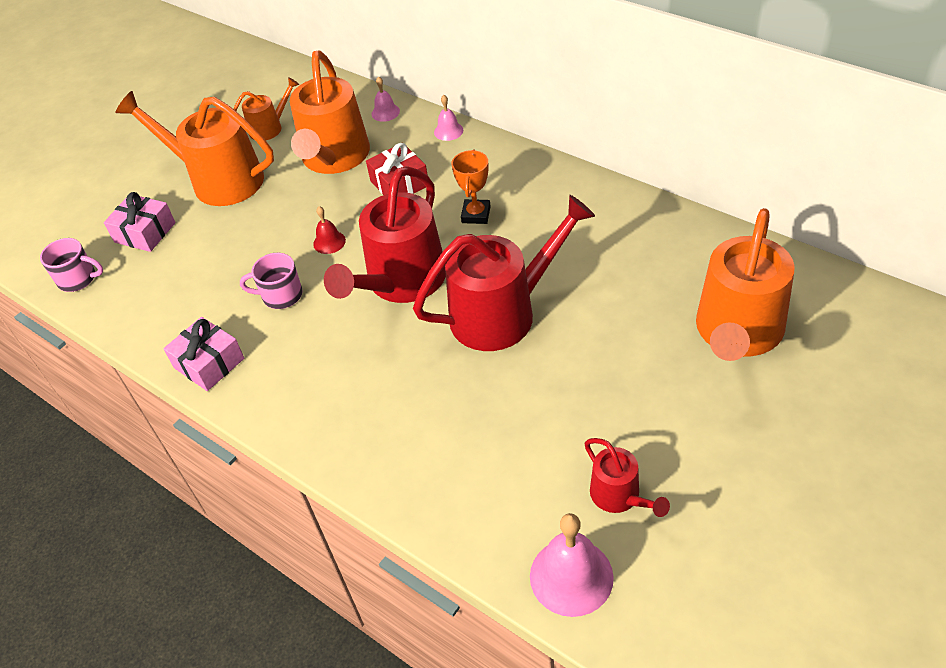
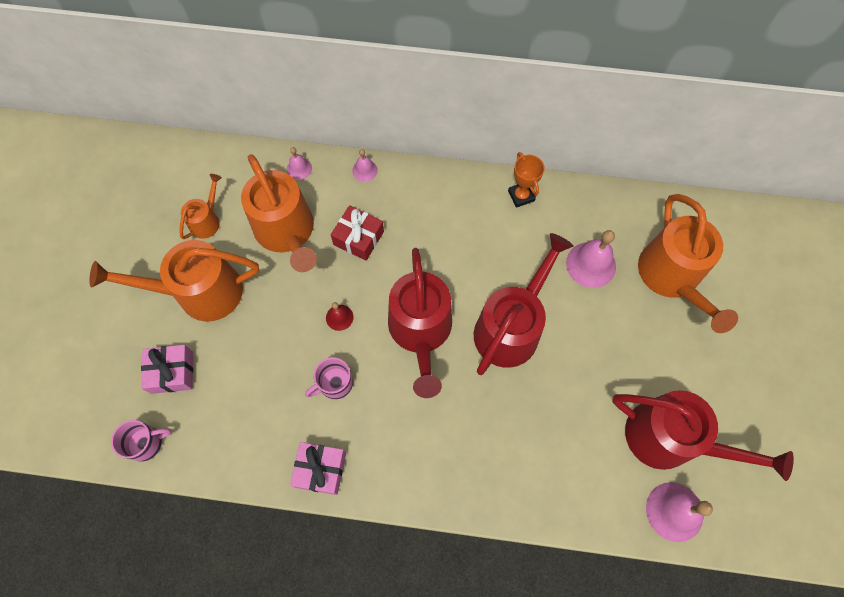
camera: 35 degrees left, 20 degrees up
(476, 214) = (437, 245): orange trophy -> orange trophy (521, 196)
(619, 496) = (670, 439): red watering can -> red watering can, size x2.01
(640, 287) = (591, 264): none -> pink bell

